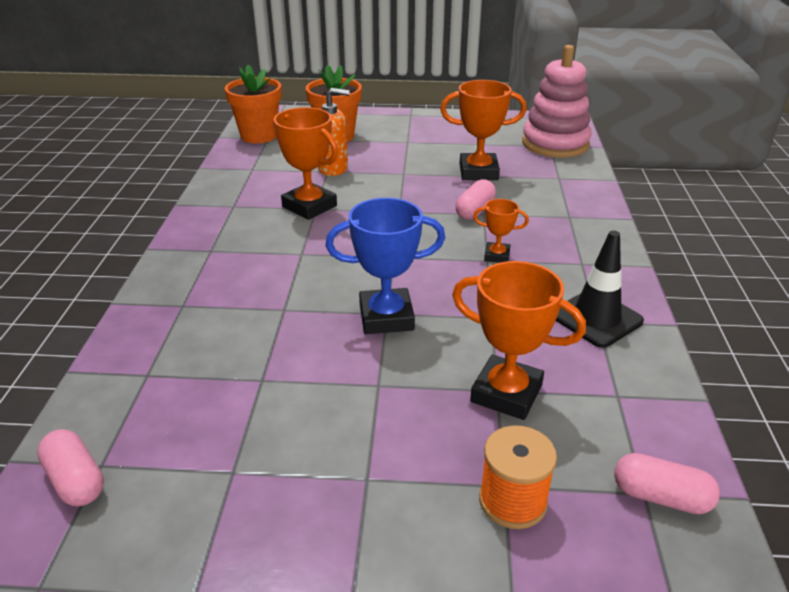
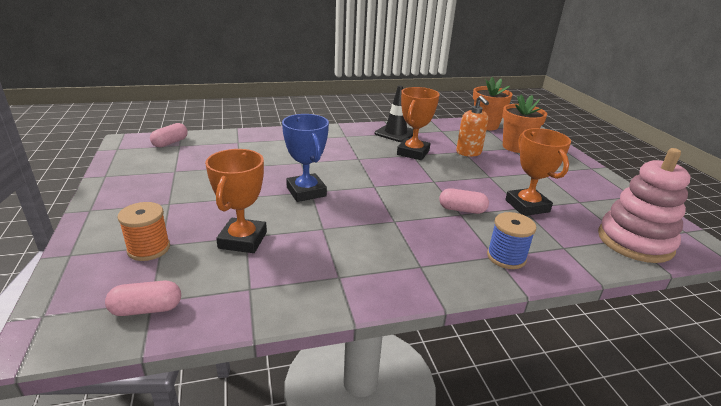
camera: 70 degrees right, 5 degrees down
(497, 256) = (403, 224): orange trophy -> none
(571, 211) = (506, 257): none -> blue spool
(596, 318) = (342, 276): black traffic cone -> black traffic cone (395, 133)
(660, 497) = (147, 309): pink capsule -> pink capsule turned 75 degrees clockwise

